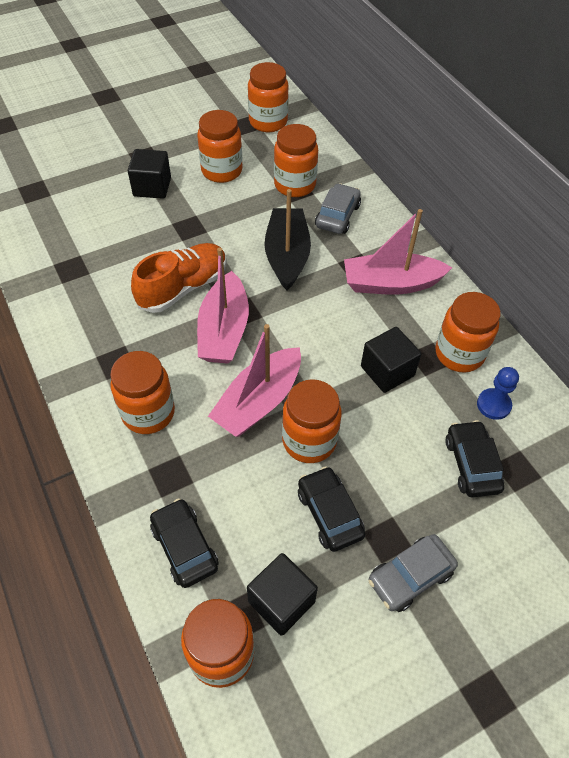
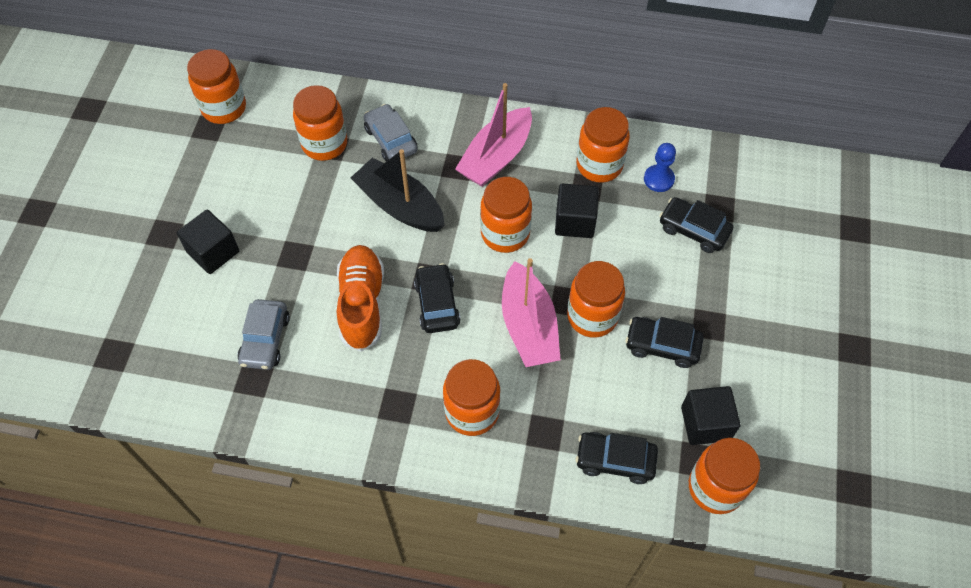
camera: 50 degrees left, 5 degrees up
(221, 171) = (250, 185): orange jar -> orange jar (505, 234)
(224, 330) = (437, 304): pink boat -> black car
(410, 576) = (746, 331): grey car -> grey car (265, 340)

